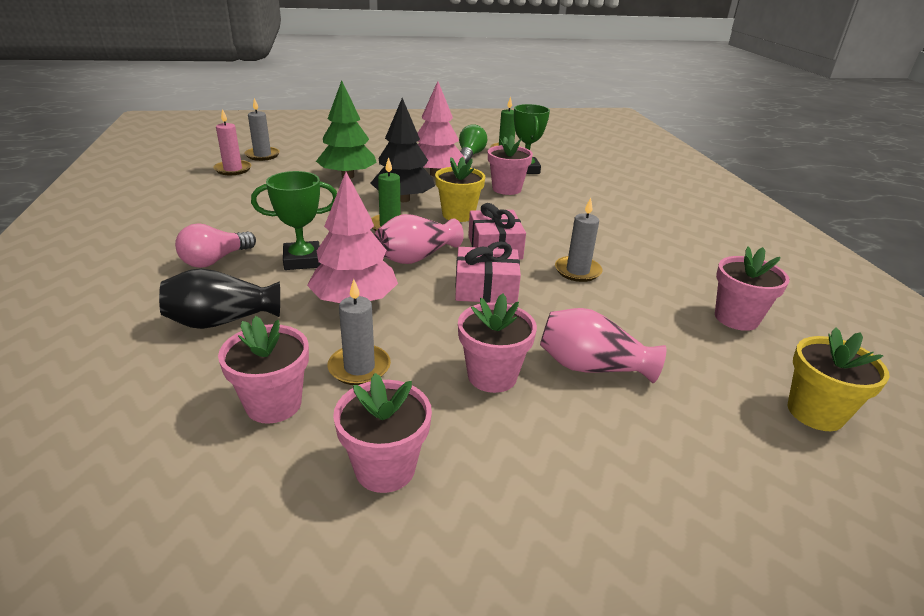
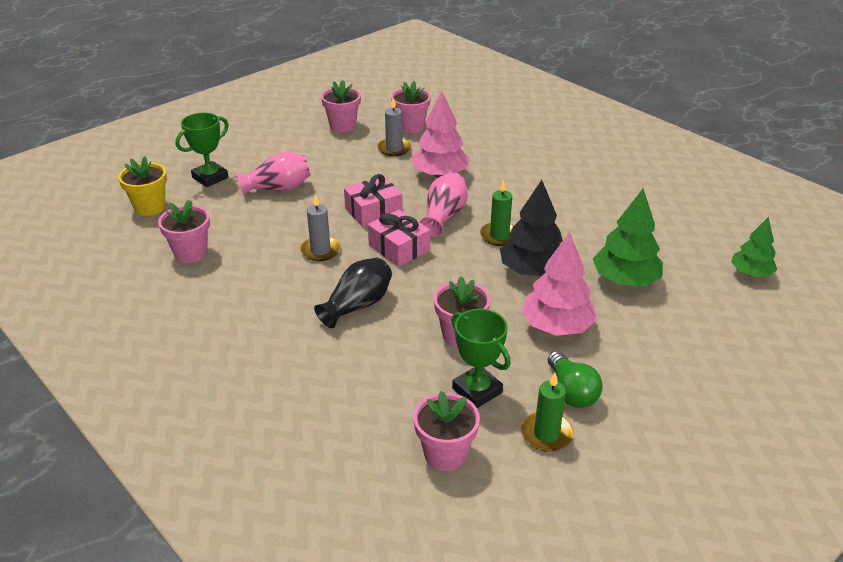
camera: 150 degrees right, 5 degrees up
(215, 260) = (556, 166): pink light bulb -> none
(222, 321) = (488, 142): black vase -> black vase (357, 305)
(233, 169) = (725, 241): pink candle -> none
(262, 155) = (750, 273): grey candle -> green tree
(302, 260) = (509, 185): green trophy -> green trophy (210, 178)
(458, 215) = (464, 272): yellow flower pot -> none
(492, 376) = (327, 167): pink flower pot -> pink flower pot (445, 454)

